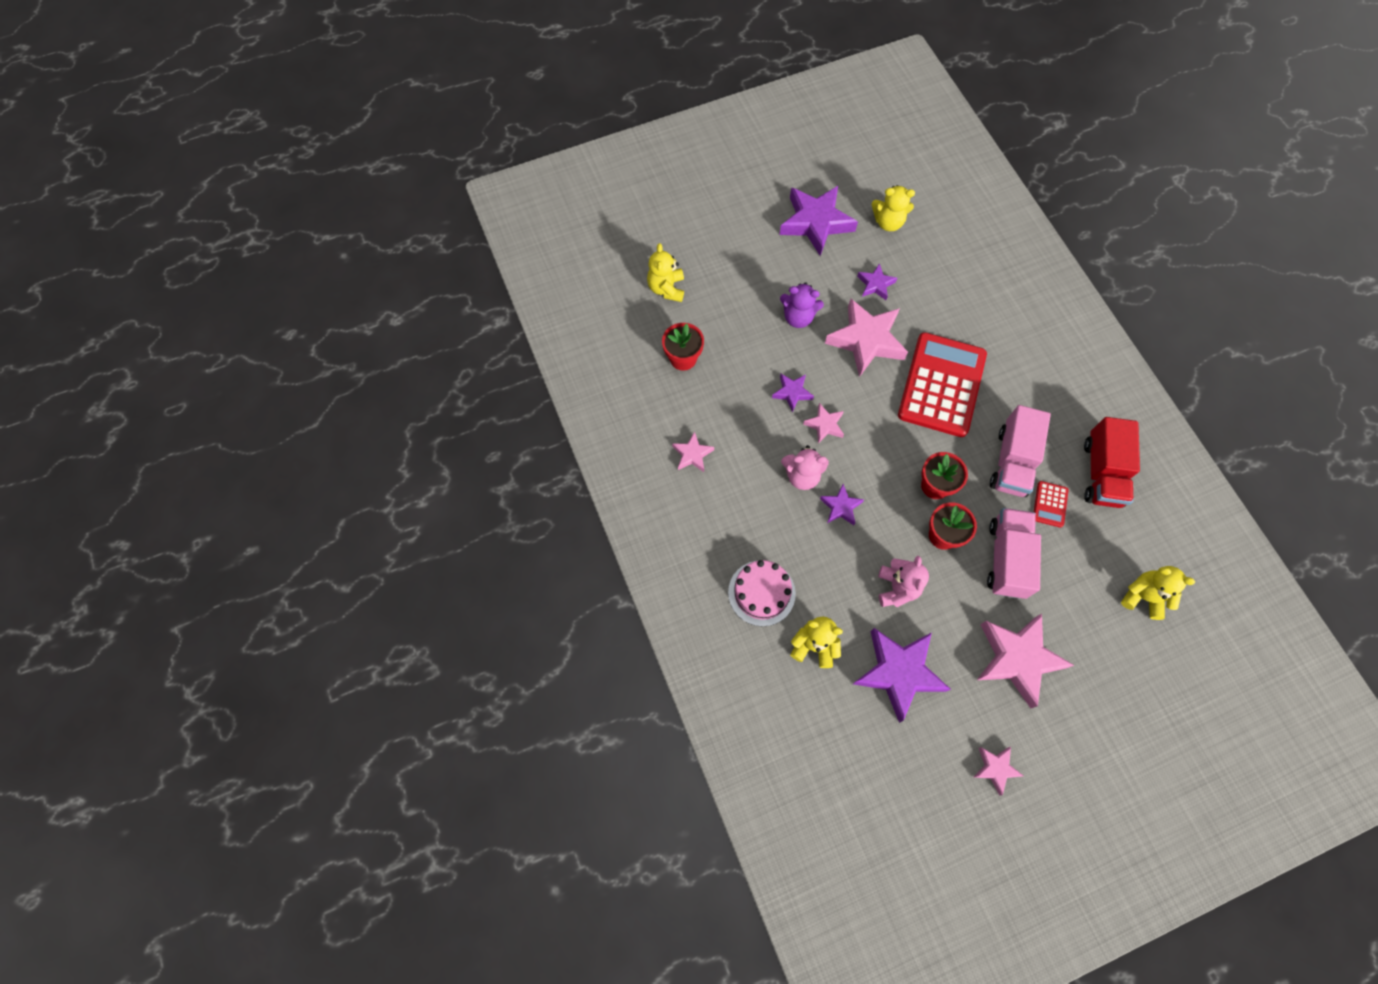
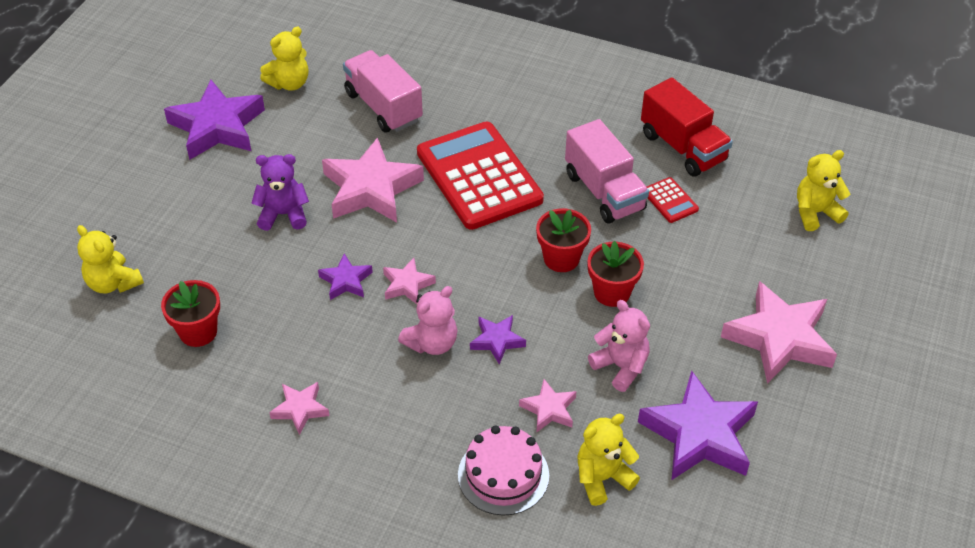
camera: 45 degrees left, 20 degrees down
(798, 317) = (283, 214): purple teddy bear -> purple teddy bear turned 150 degrees counterclockwise
(875, 284) = (331, 139): purple star -> none
(995, 768) = (861, 440): pink star -> pink star (549, 409)
(1006, 559) = (684, 269): pink truck -> pink truck (383, 107)

